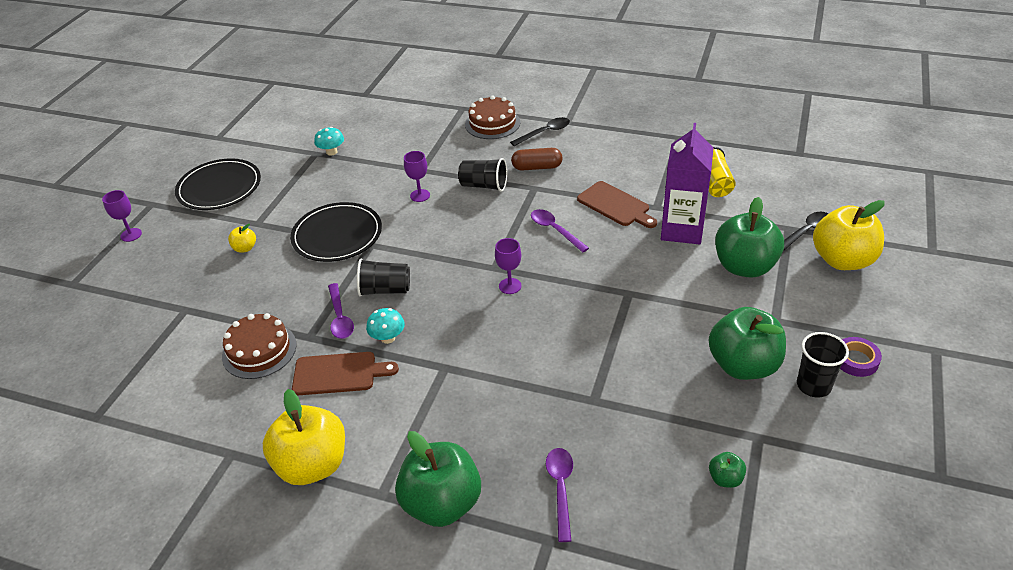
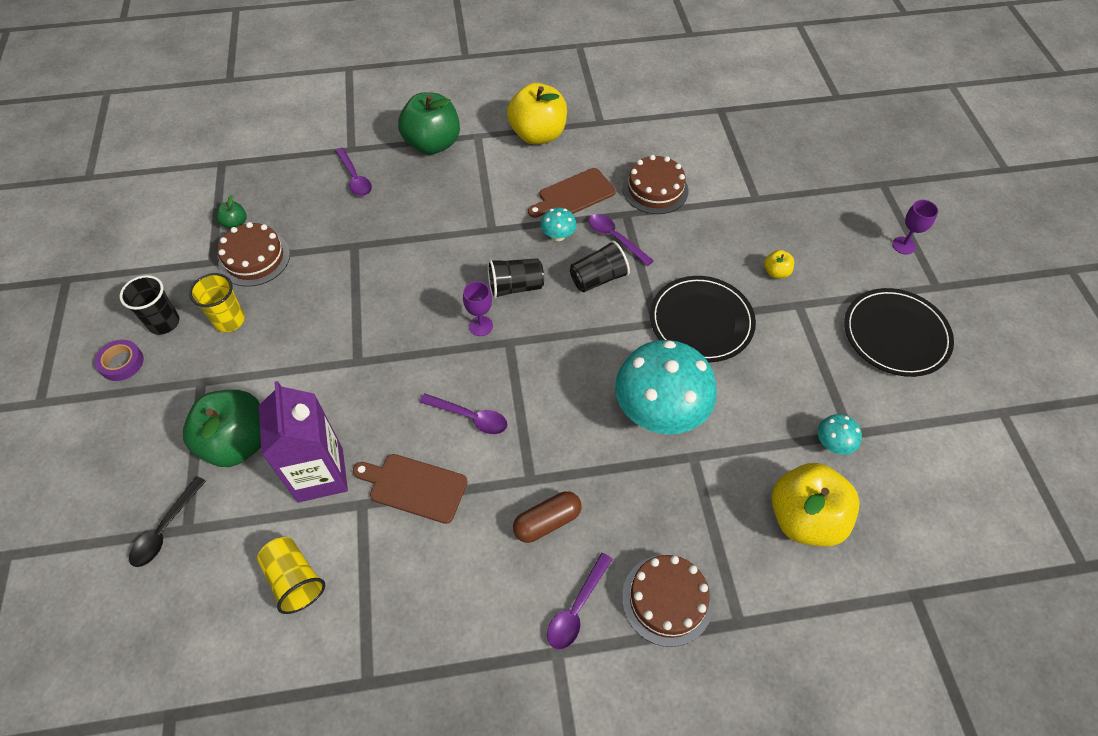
camera: 150 degrees right, 15 degrees up
(420, 195) = (659, 411): purple goblet -> turquoise mushroom
(484, 186) = (595, 458): black cup -> black cup (515, 287)
(545, 132) = (576, 608): black spoon -> purple spoon
(708, 424) = (254, 258): none -> brown cake
(743, 365) = (229, 320): green apple -> yellow cup
(842, 260) = (122, 496): yellow apple -> yellow apple (804, 518)

